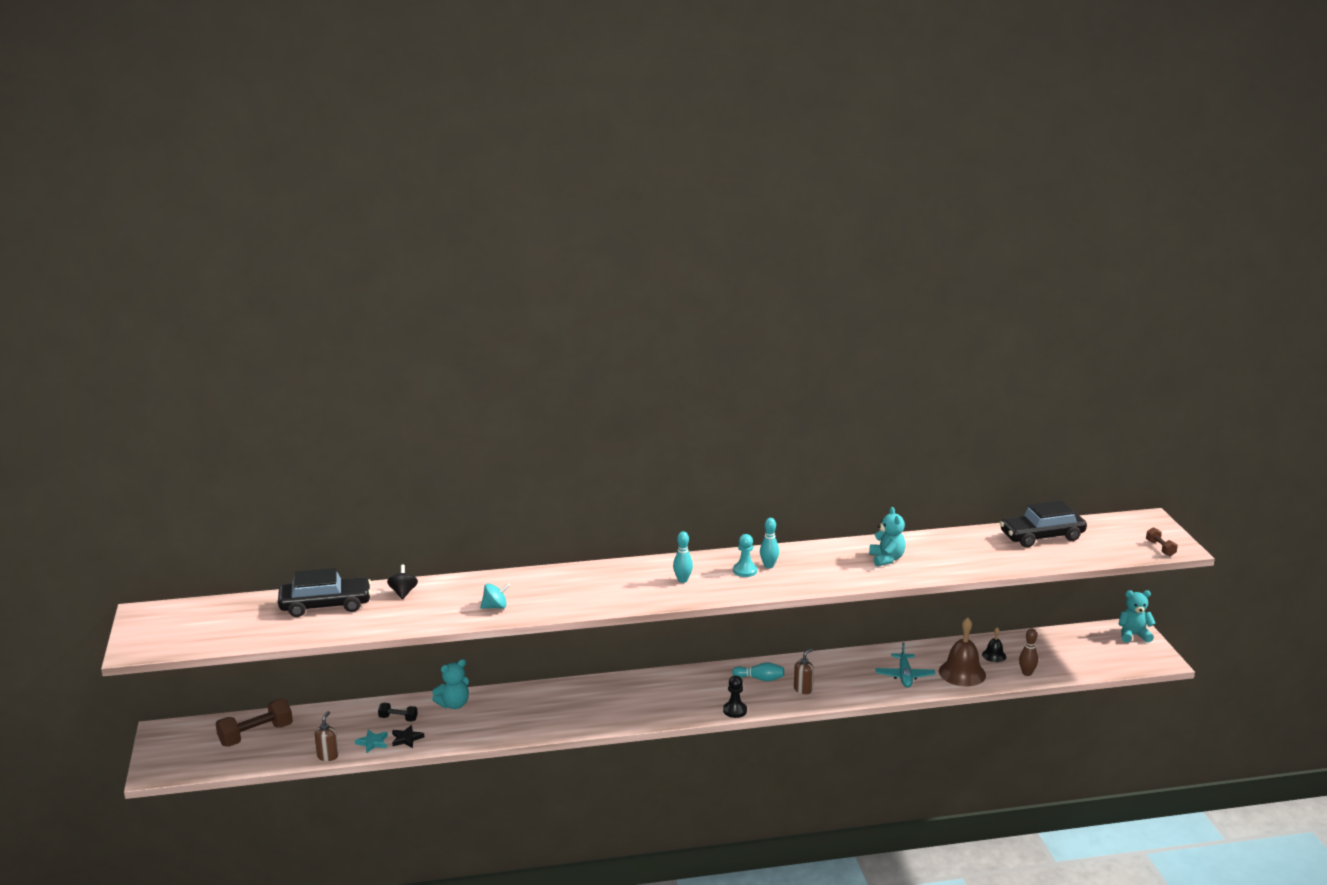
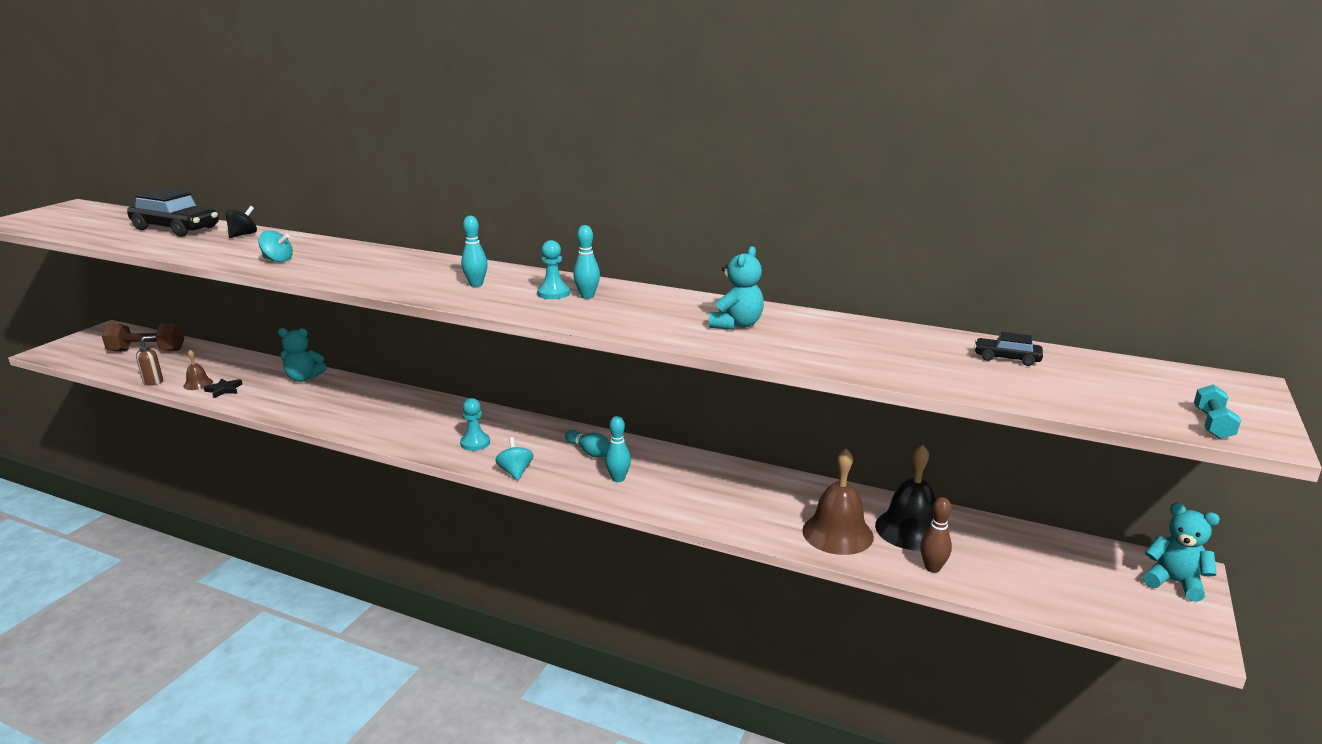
camera: 35 degrees right, 0 degrees up
(372, 743) = (198, 384): turquoise star -> brown bell
(398, 718) = (248, 374): black dumbbell -> none
(676, 702) = (475, 443): none -> turquoise pawn
(735, 710) = (515, 472): black pawn -> turquoise spinning top
(803, 689) = (618, 479): brown soap dispenser -> turquoise bowling pin
(904, 676) = (757, 509): turquoise plane -> none
(994, 655) = (910, 529): black bell -> black bell, size x1.92
(1042, 536) = (1006, 358): black car -> black car, size x0.46
(1160, 548) = (1212, 424): brown dumbbell -> turquoise dumbbell

